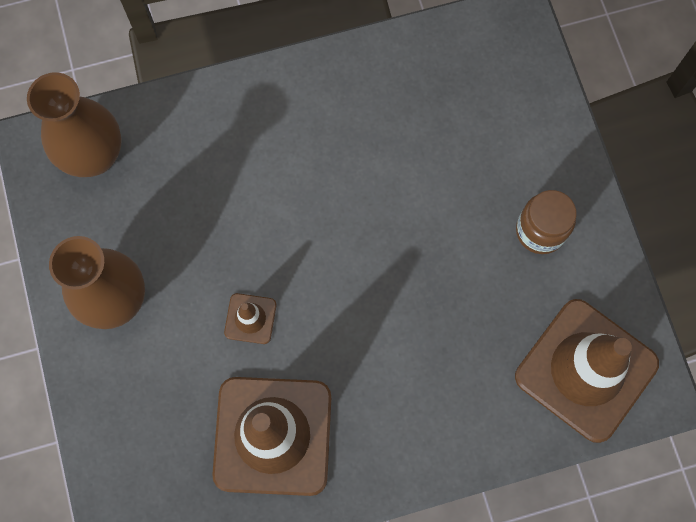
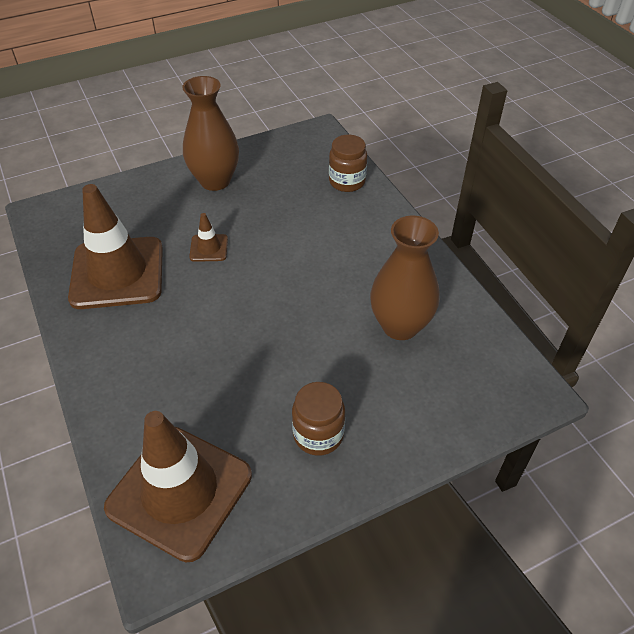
camera: 80 degrees right, 25 degrees down
(94, 156) = (318, 156): brown vase -> brown vase (400, 326)
(159, 129) = (347, 182): none -> brown jar

